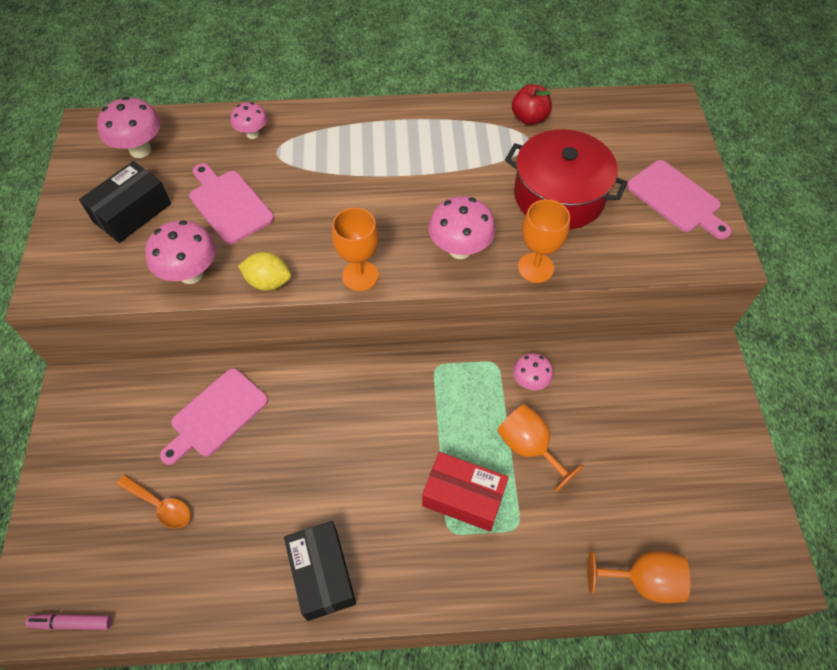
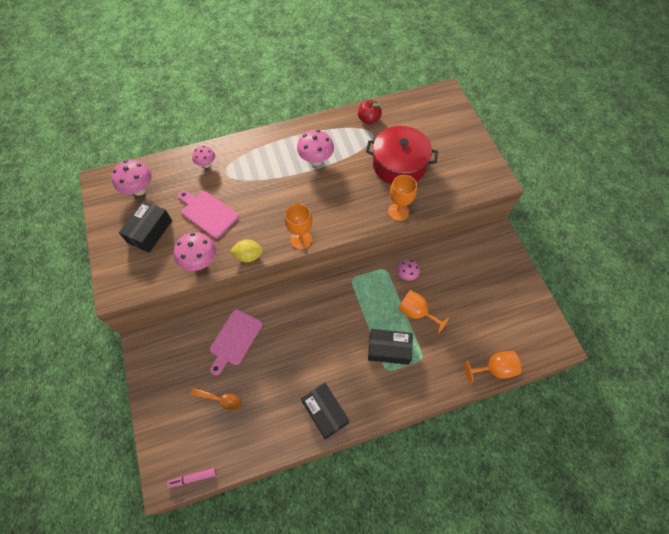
camera: 15 degrees left, 5 degrees up
(460, 249) = (353, 210): pink mushroom -> pink mushroom (316, 160)
(463, 497) = (389, 349): red box -> black box
(676, 199) = (464, 153): pink cutting board -> none

